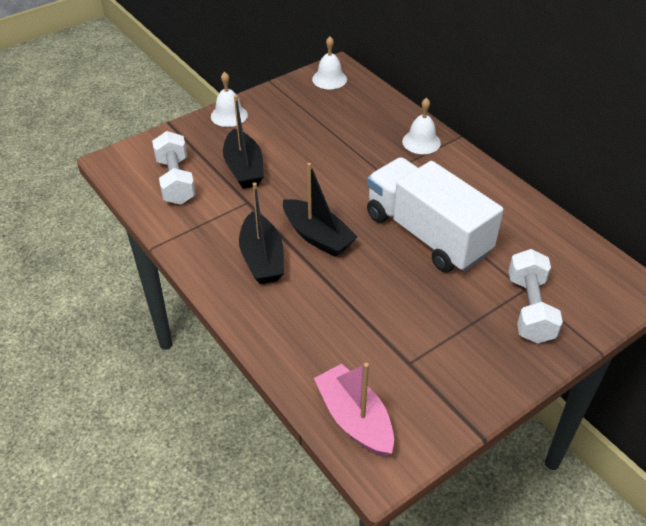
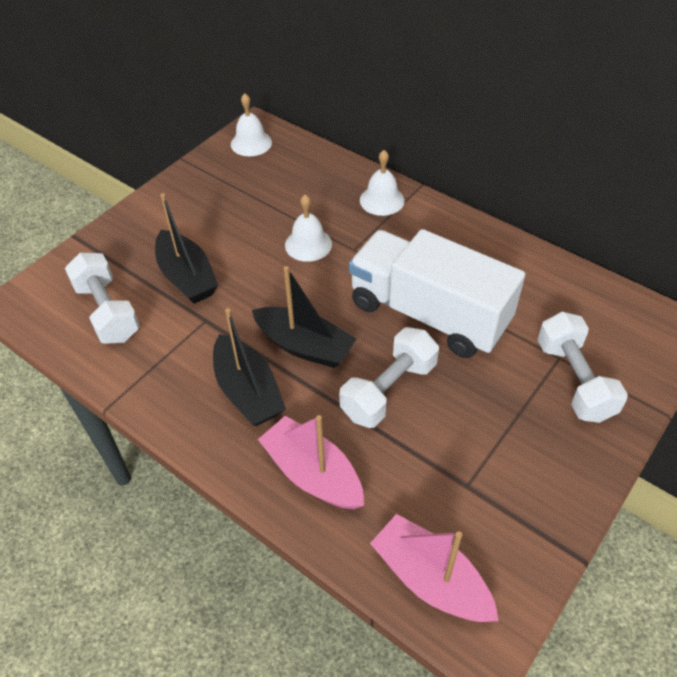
camera: 15 degrees left, 5 degrees up
(229, 115) = (146, 212): white bell -> white bell (308, 244)
(291, 326) = (312, 473): none -> pink boat
(372, 282) = (389, 390): none -> white dumbbell

